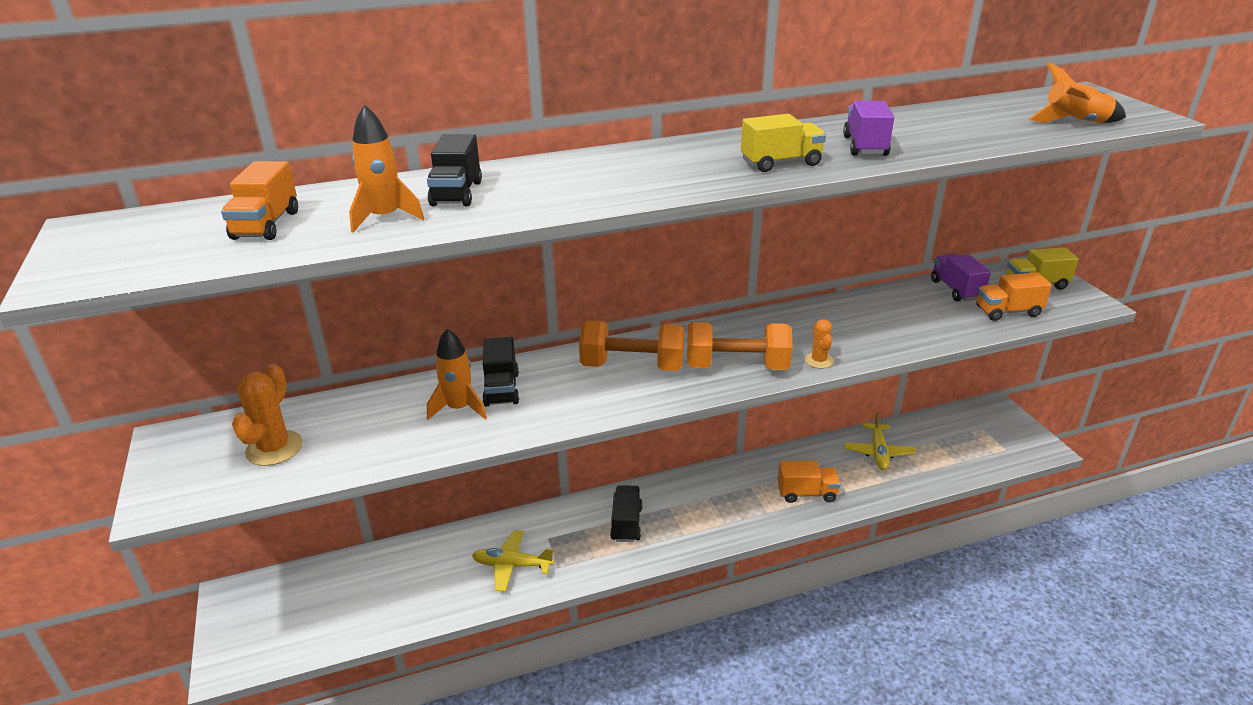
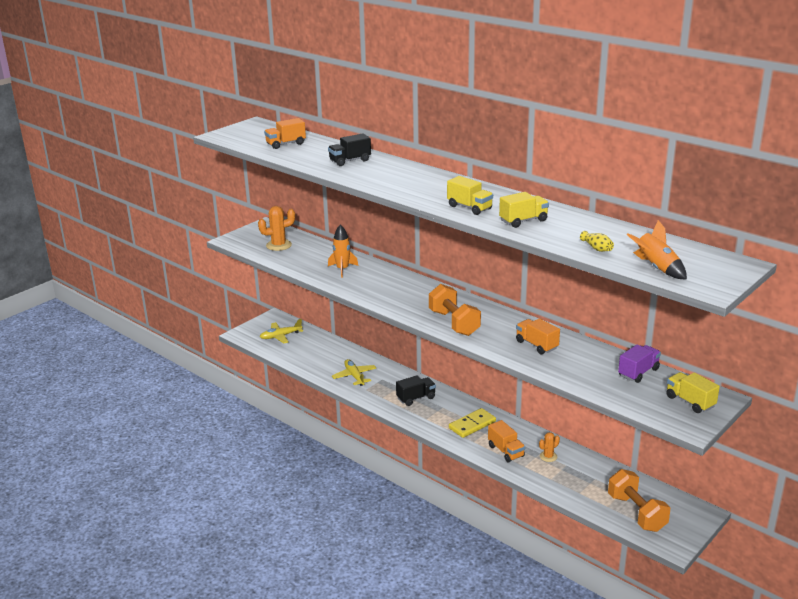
camera: 60 degrees right, 5 degrees down
(385, 218) = (313, 157): orange rocket -> none
(501, 389) = (367, 273): black truck -> none
(632, 366) = (421, 296): orange dumbbell -> orange dumbbell (636, 513)
(730, 498) = (472, 425): none -> yellow domino
(819, 360) = (488, 344): orange cactus -> orange cactus (548, 456)
(865, 146) = (523, 221): purple truck -> yellow truck
(878, 452) = (579, 470): yellow plane -> yellow plane (280, 336)
(995, 134) = (597, 248): none -> yellow vase
(1008, 312) = (631, 396): orange truck -> orange truck (536, 345)

